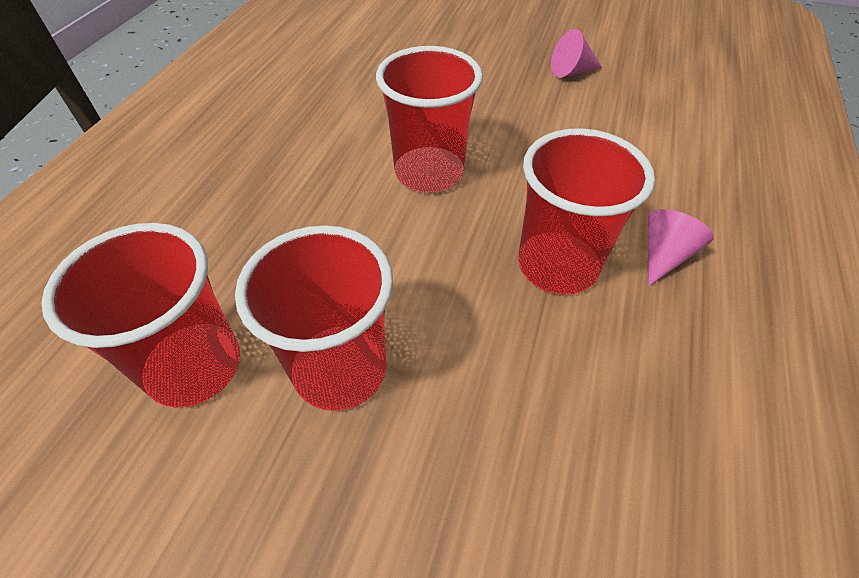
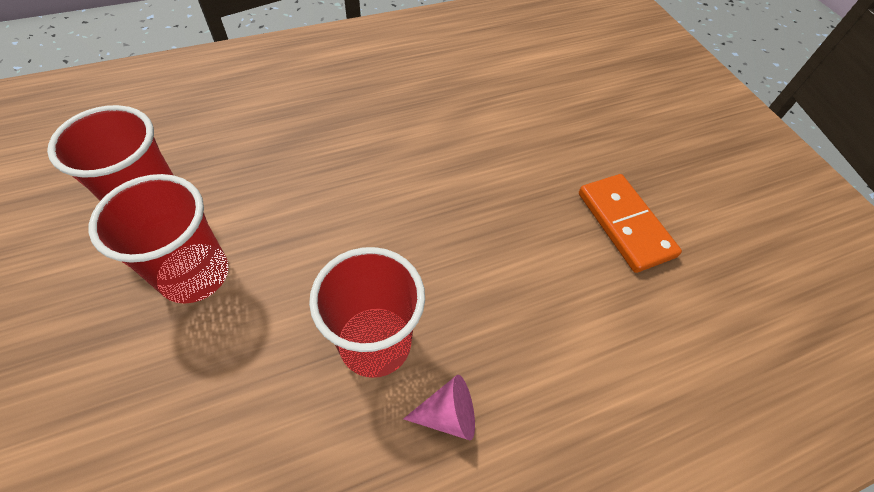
camera: 45 degrees right, 5 degrees up
(429, 172) = (404, 209): red cup -> none
(571, 72) = (624, 224): pink cone -> orange domino

